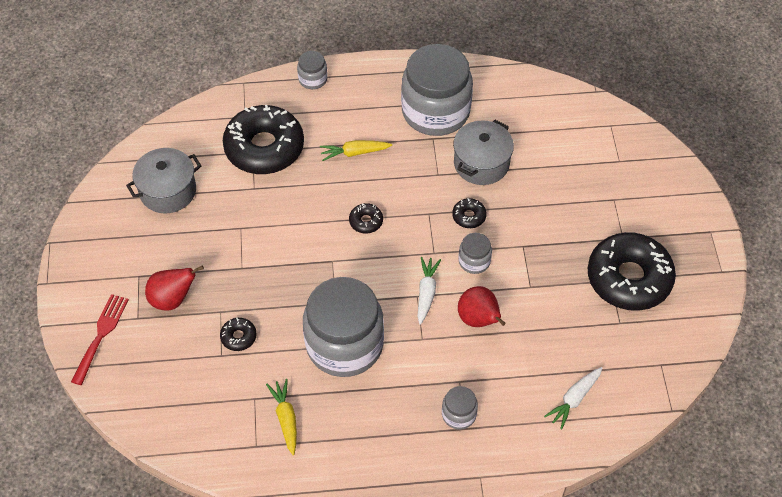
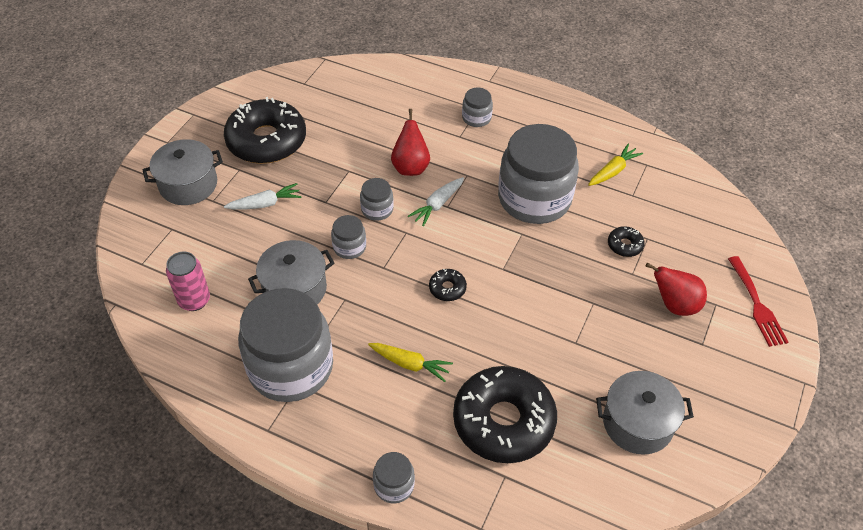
camera: 150 degrees left, 5 degrees down
(101, 335) = (757, 305): red fork -> red fork turned 60 degrees counterclockwise
(286, 418) = (613, 171): yellow carrot -> yellow carrot turned 150 degrees counterclockwise
(469, 216) = (349, 247): black donut -> grey jar
(545, 120) = (194, 300): none -> pink can
(574, 399) = (385, 91): white carrot -> white carrot (265, 204)
(648, 202) = (188, 184): none -> grey pot

